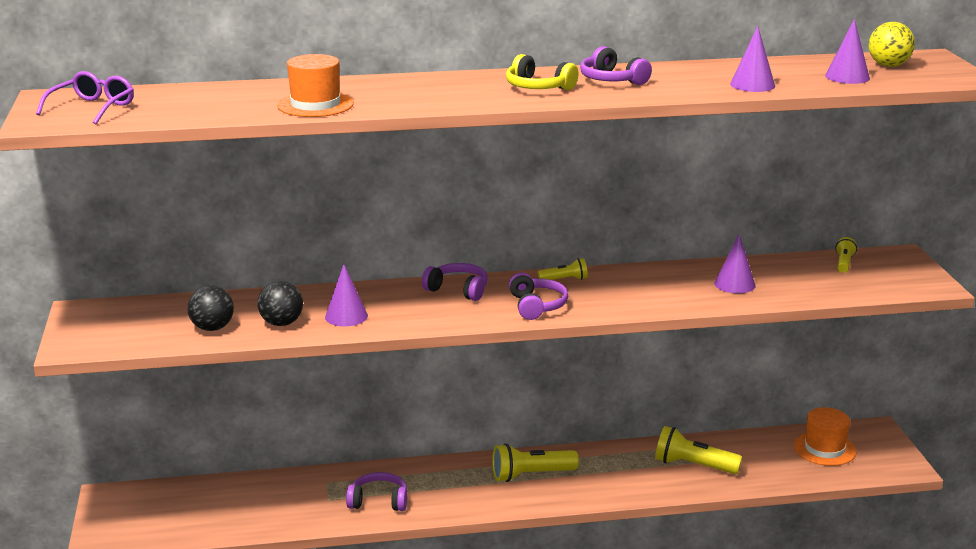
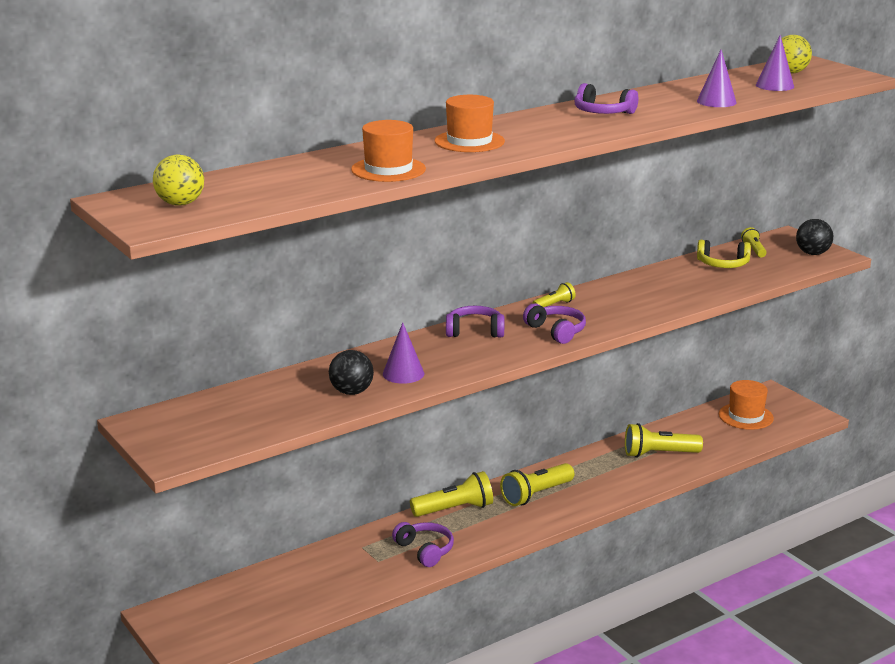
camera: 25 degrees left, 0 degrees up
(93, 108) = (180, 204): purple glasses -> yellow ball
(212, 328) = (291, 410): black ball -> black ball (812, 253)
(379, 501) = (425, 550): purple headphones -> purple headphones turned 75 degrees clockwise
(433, 89) = (469, 141): none -> orange hat
(441, 469) = (454, 509): none -> yellow flashlight
(538, 87) = (554, 127): yellow headphones -> yellow headphones (722, 264)
(734, 284) = (691, 282): purple cone -> none

